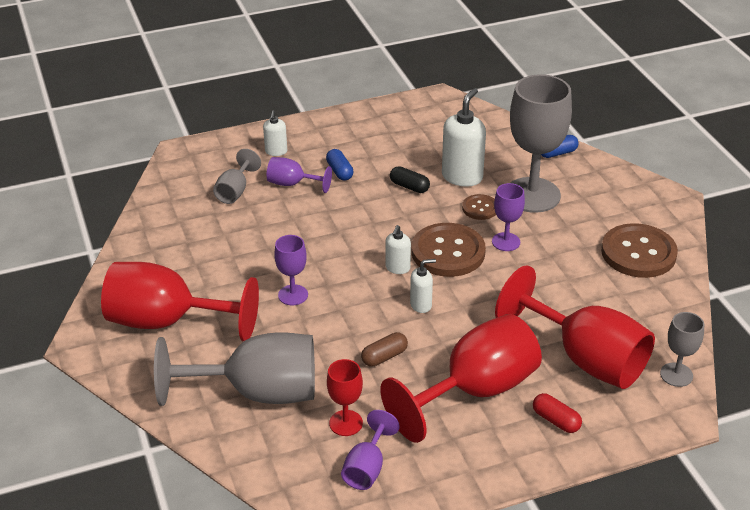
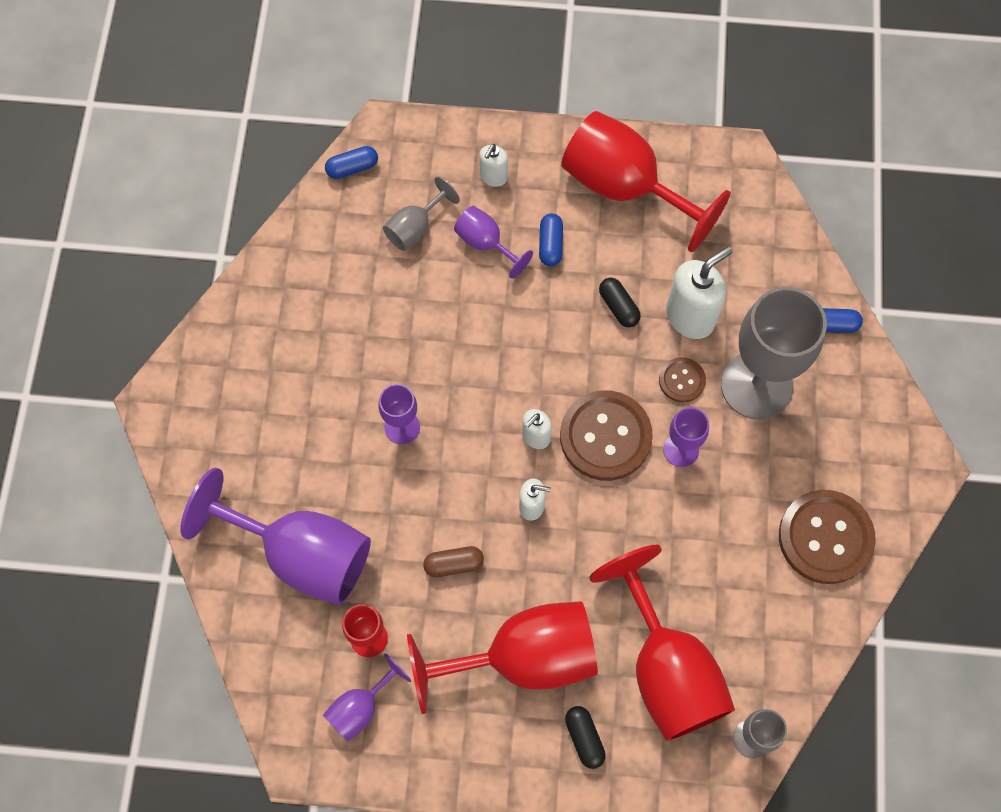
camera: 25 degrees right, 30 degrees up
(167, 321) = (254, 408): red goblet -> red goblet (625, 187)
(168, 176) = (352, 168): none -> blue capsule
(258, 393) = (301, 554): grey goblet -> purple goblet
(556, 420) = (584, 738): red capsule -> black capsule

